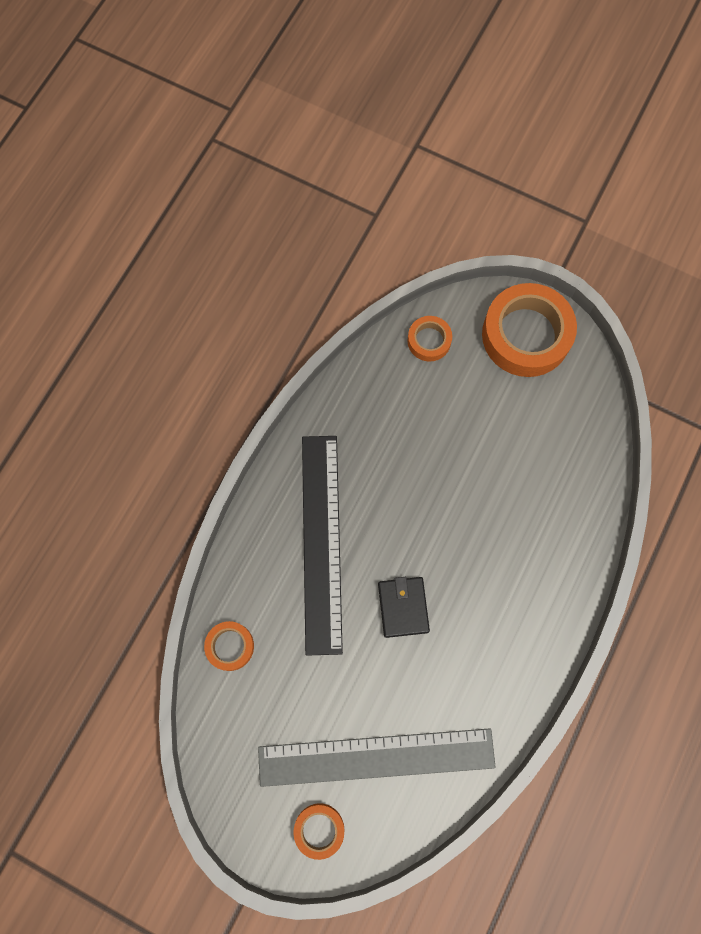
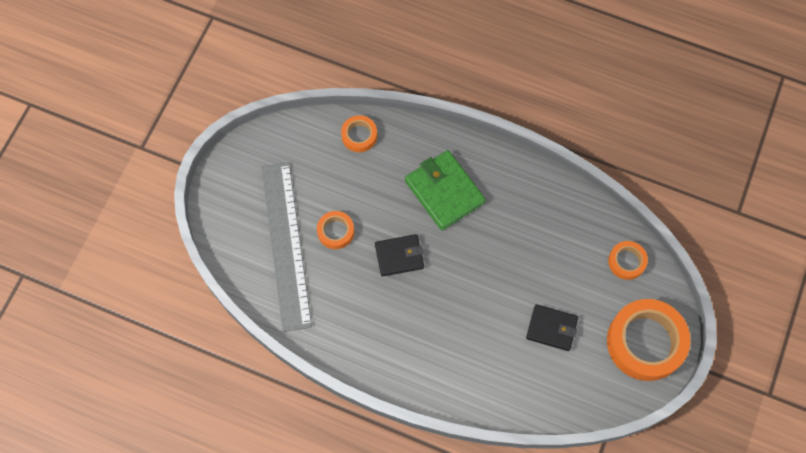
camera: 85 degrees right, 5 degrees down
(319, 830) = (233, 209): orange tape -> orange tape (335, 231)
(321, 542) = (444, 192): black ruler -> green wallet
(505, 435) = (551, 328): none -> black wallet

